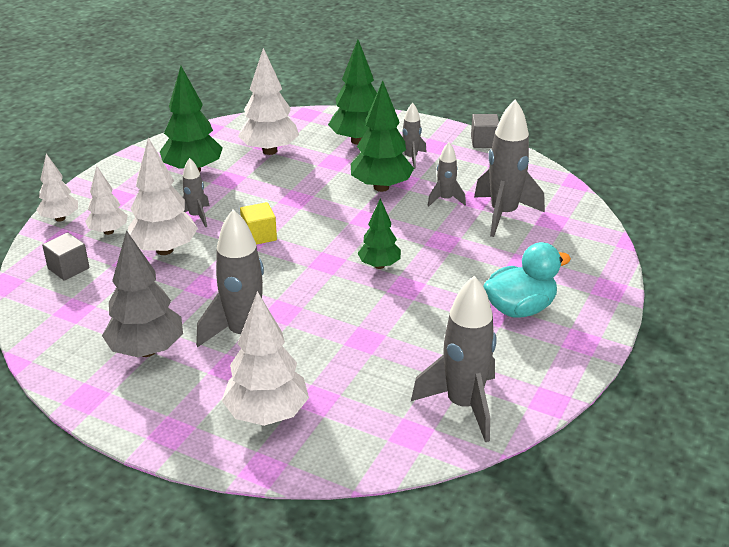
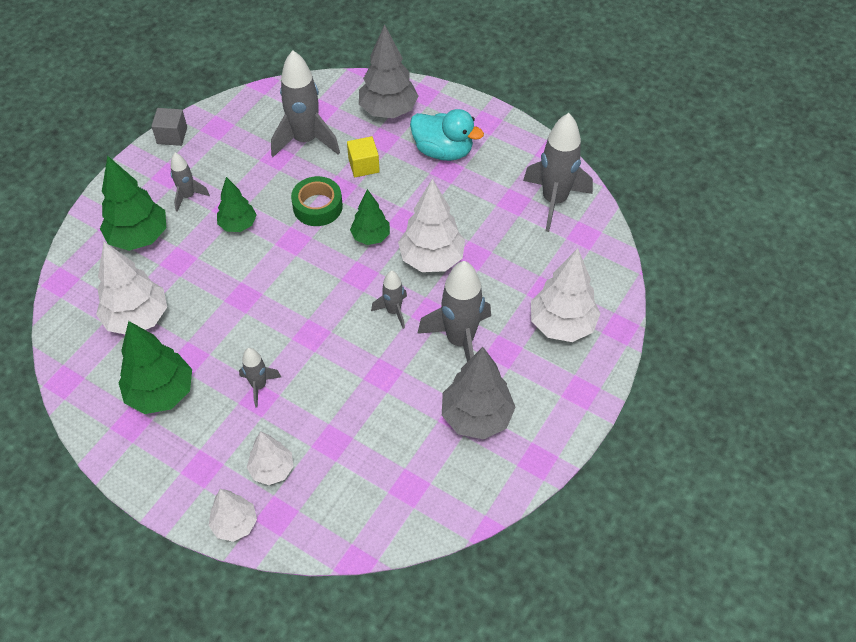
camera: 85 degrees left, 20 degrees up
(68, 268) = (336, 502): grey cube -> none
(164, 250) = (317, 412): white tree -> white tree (431, 259)
(259, 235) = (306, 329): yellow cube -> yellow cube (364, 165)
(381, 187) = (238, 225): green tree -> green tree, size x0.61
(414, 229) = (317, 206): none -> green tape
(445, 199) = (272, 178): grey rocket -> grey rocket (393, 311)
(520, 308) = (443, 151): turquoise duck -> turquoise duck turned 135 degrees clockwise
(569, 265) = (388, 111): none -> grey tree

